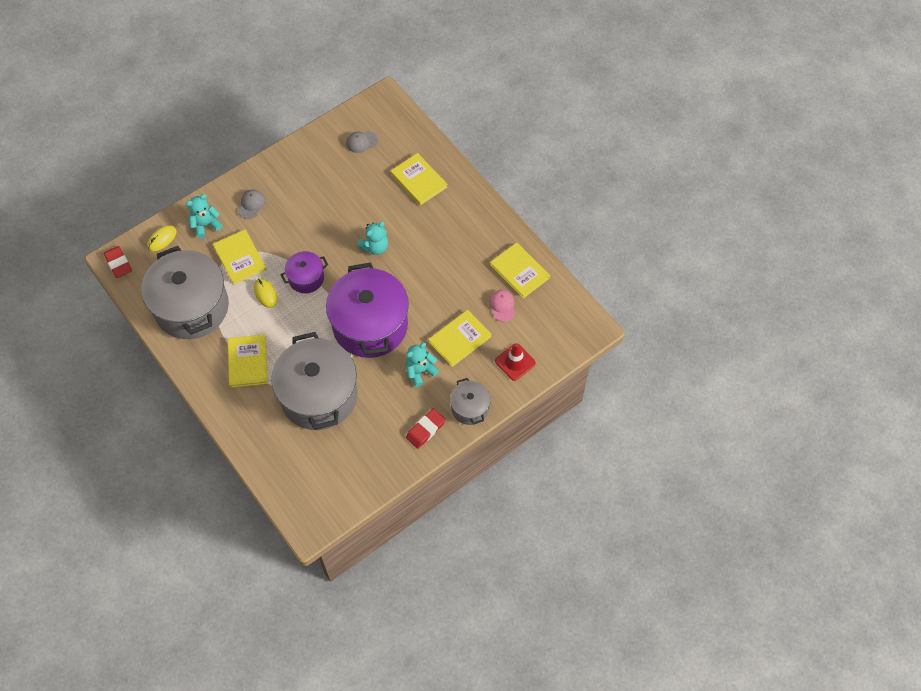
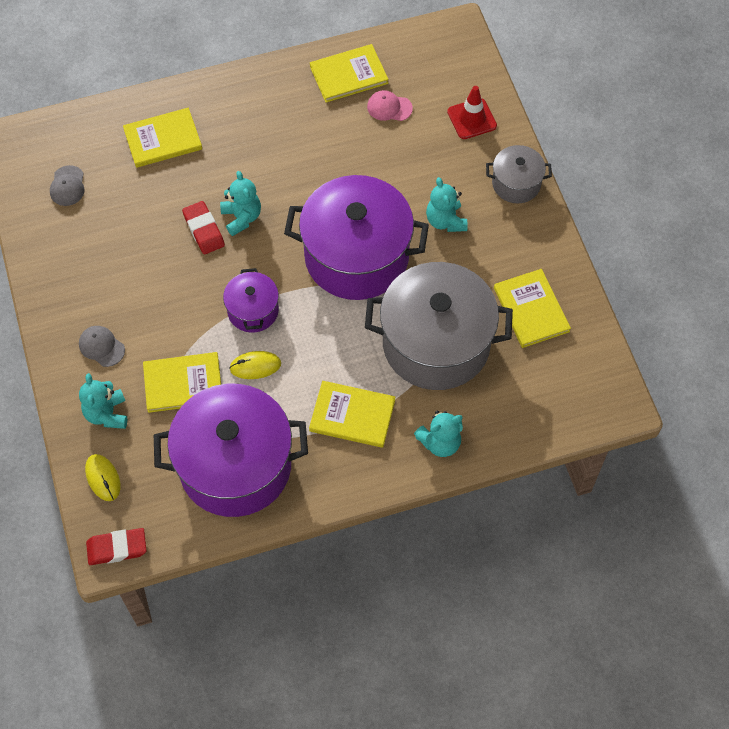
camera: 70 degrees left, 0 degrees up
(191, 307) = (235, 465): grey pot -> purple pot
(244, 421) = (440, 442): none -> turquoise teddy bear
(425, 430) = (528, 238): red eraser -> red eraser (203, 230)
(459, 339) = (417, 165): yellow book -> yellow book (531, 310)

